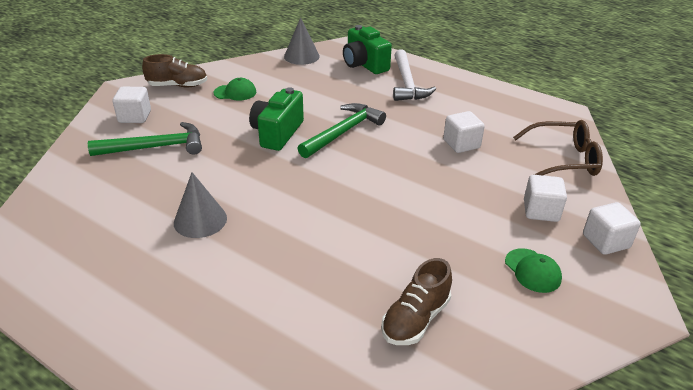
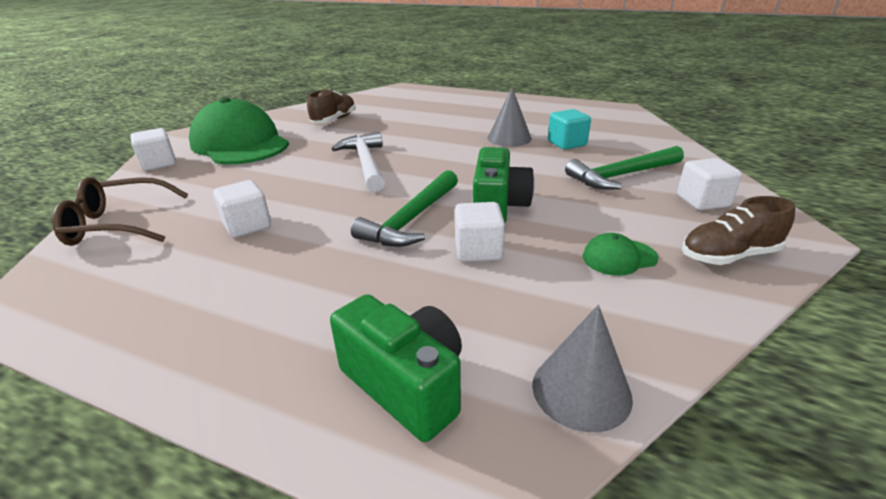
camera: 170 degrees right, 5 degrees down
(150, 198) = (567, 143): none -> turquoise cube
(407, 83) = (303, 333): white hammer -> white hammer (366, 163)
(532, 270) = (240, 144): green cap -> green cap, size x2.47
(541, 211) = (199, 175): white cube -> white cube (478, 250)

